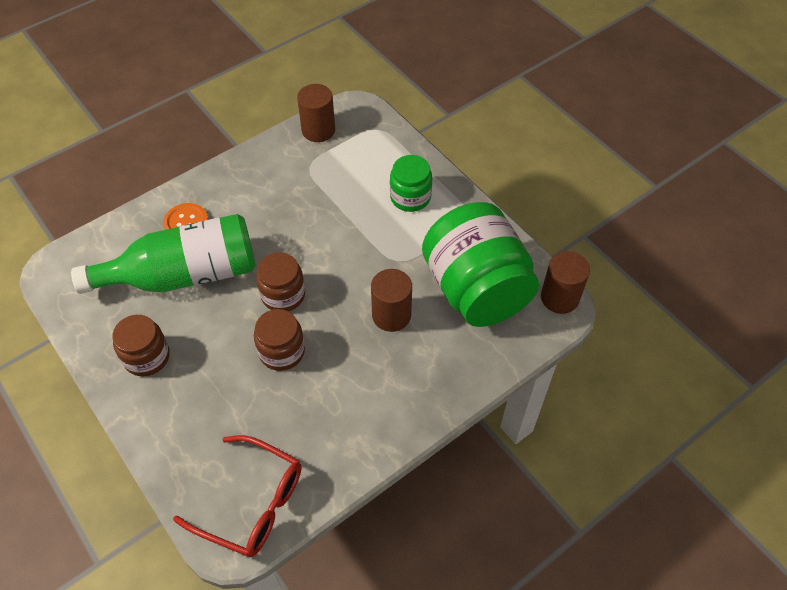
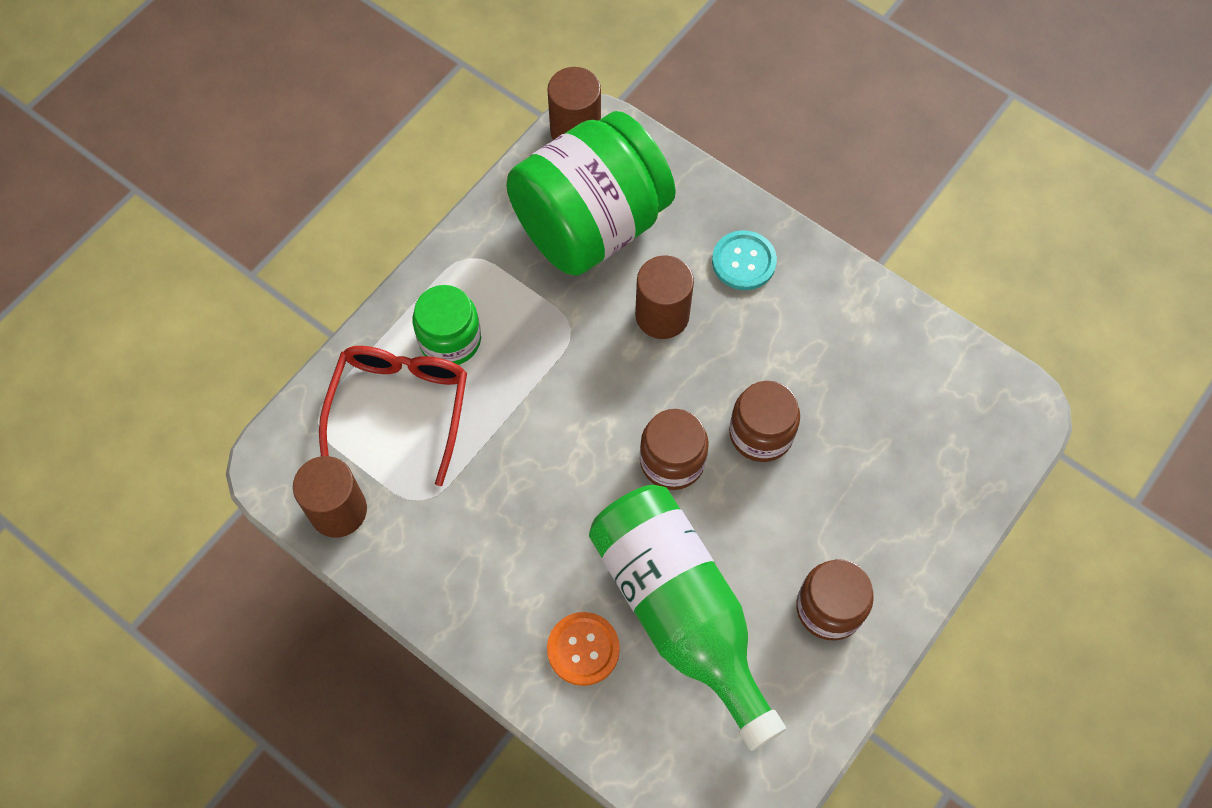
camera: 105 degrees left, 10 degrees up
(252, 503) = (971, 400): red glasses -> red glasses (400, 407)
(419, 378) = (743, 261): none -> turquoise button

